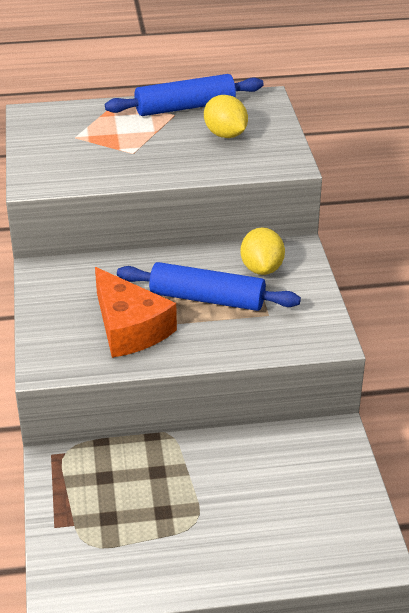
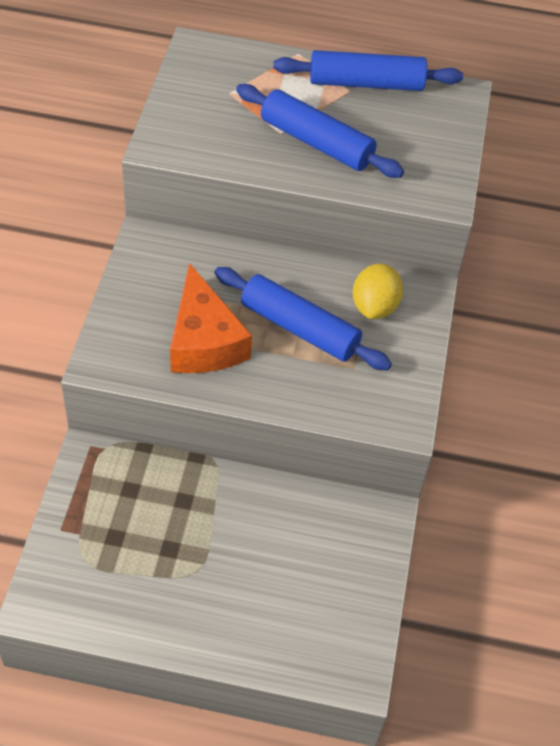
camera: 15 degrees right, 15 degrees up
(166, 152) = (316, 142): none -> blue rolling pin
(225, 135) = (392, 135): yellow lemon -> none

